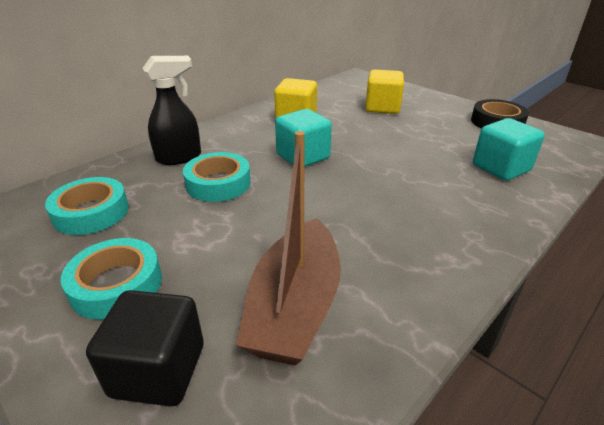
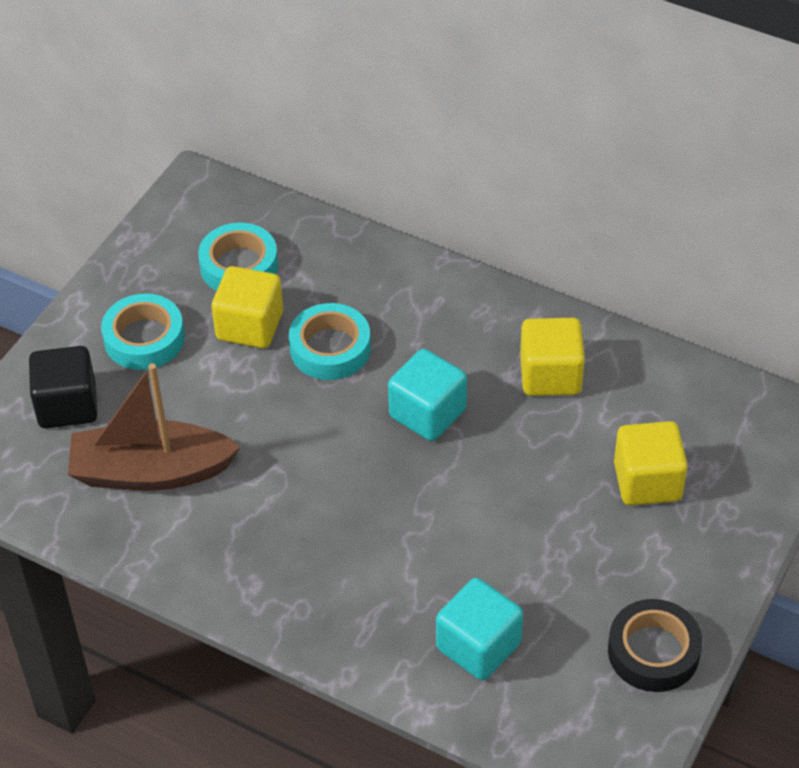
camera: 75 degrees right, 15 degrees up
(162, 217) = (250, 326): none -> yellow cube
(179, 157) = (377, 288): black spray bottle -> none

